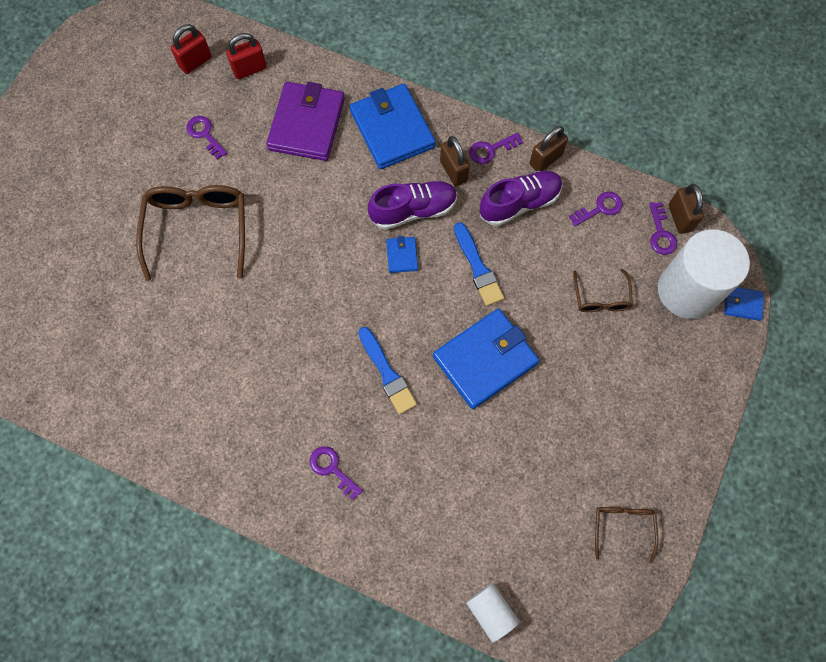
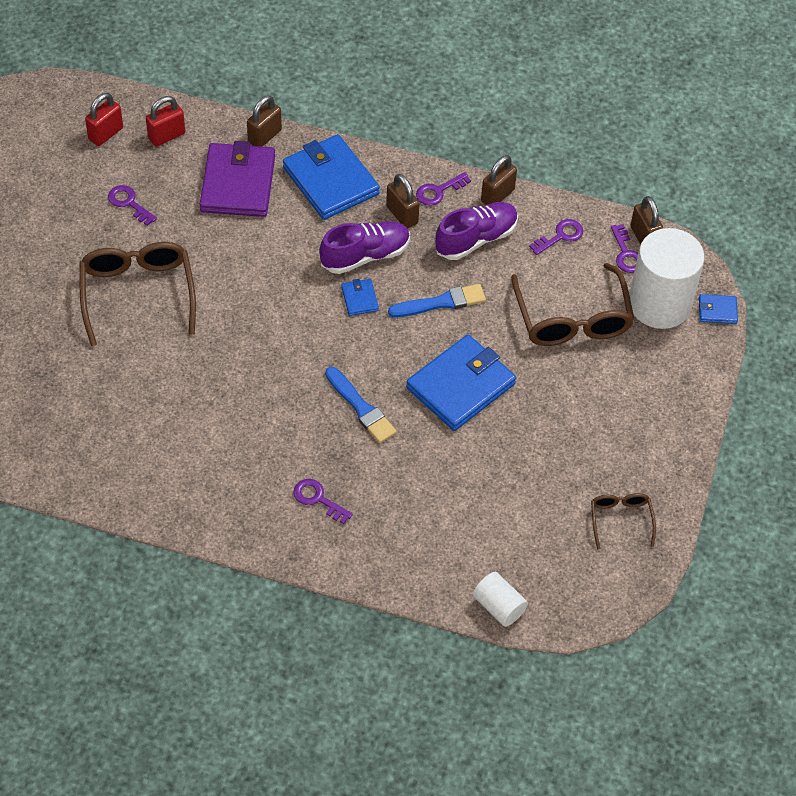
camera: 10 degrees left, 15 degrees down
(338, 78) = (264, 136): none -> brown padlock
(478, 267) = (441, 302): blue brush -> blue brush turned 75 degrees counterclockwise
(601, 297) = (572, 318): brown glasses -> brown glasses, size x1.92

